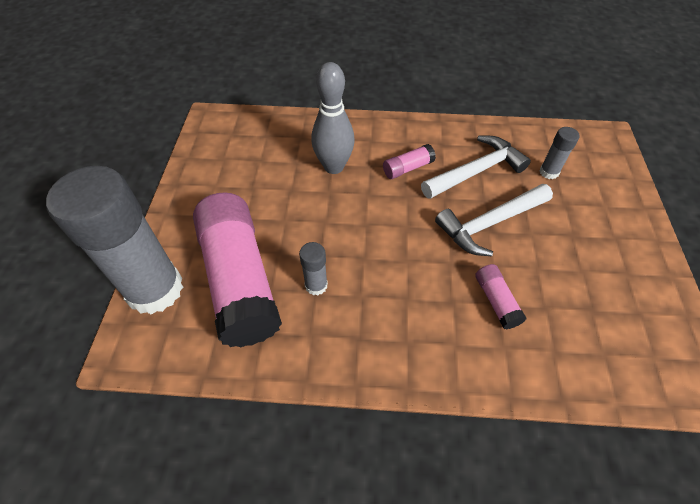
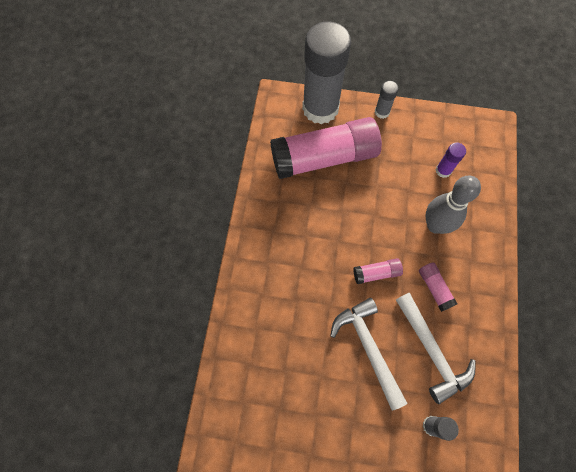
camera: 95 degrees right, 15 degrees up
(264, 159) = (443, 170): none -> purple glue stick
(316, 285) = (316, 206): grey glue stick -> grey glue stick (382, 112)
(496, 301) = (293, 332): pink glue stick -> pink glue stick (376, 273)

